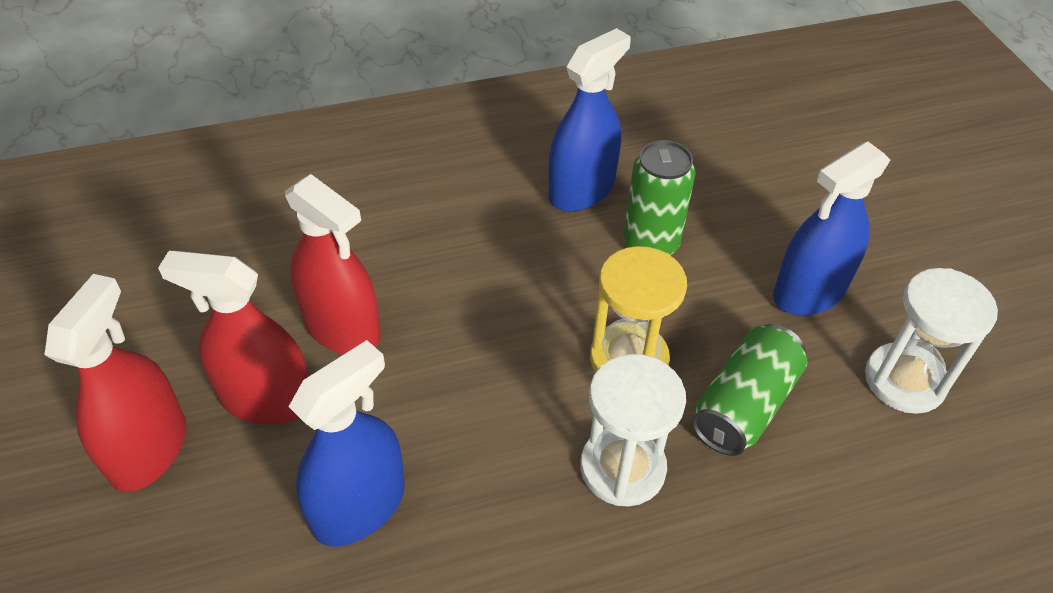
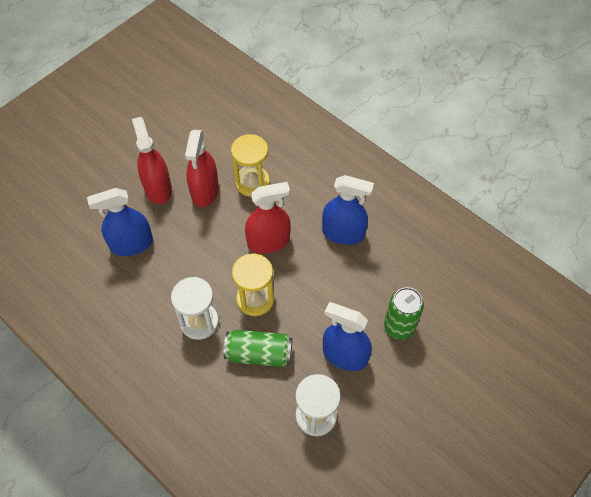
camera: 60 degrees right, 10 degrees up
(149, 449) = (117, 168): red spray bottle -> red spray bottle (268, 242)
(359, 507) = (131, 244): blue spray bottle -> blue spray bottle turned 150 degrees clockwise
(386, 253) = (252, 182): none -> yellow hourglass
(650, 244) = (329, 277): green can -> green can (399, 327)

